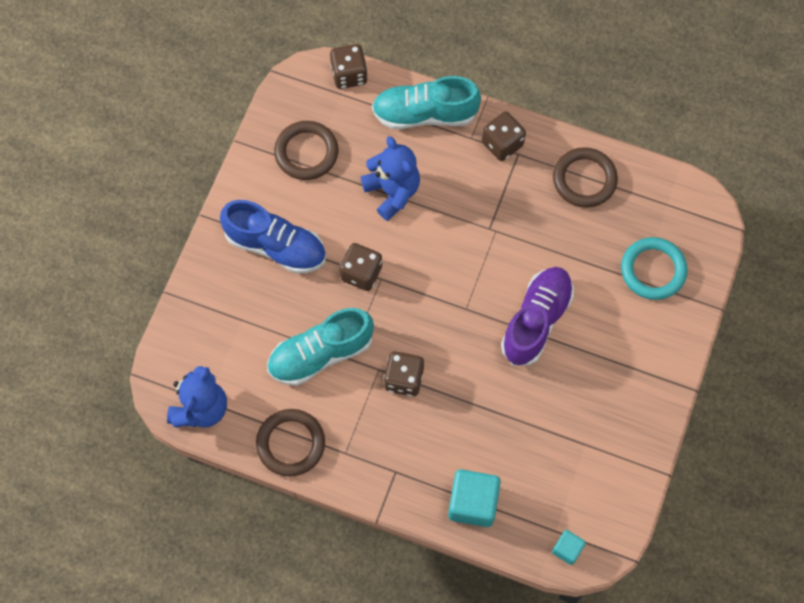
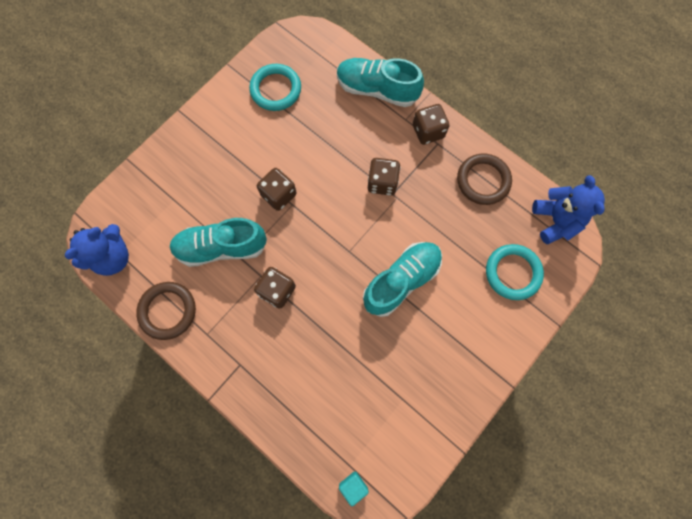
camera: 20 degrees right, 5 degrees up
(276, 246) = (223, 152): blue shoe -> none
(306, 152) = (276, 89): brown ring -> turquoise ring
(349, 75) = (331, 43): brown dice -> brown dice (382, 183)
(392, 192) = (328, 140): blue teddy bear -> blue teddy bear (555, 221)
(473, 503) = (291, 415): turquoise cube -> none
(536, 320) = (401, 281): purple shoe -> turquoise shoe

